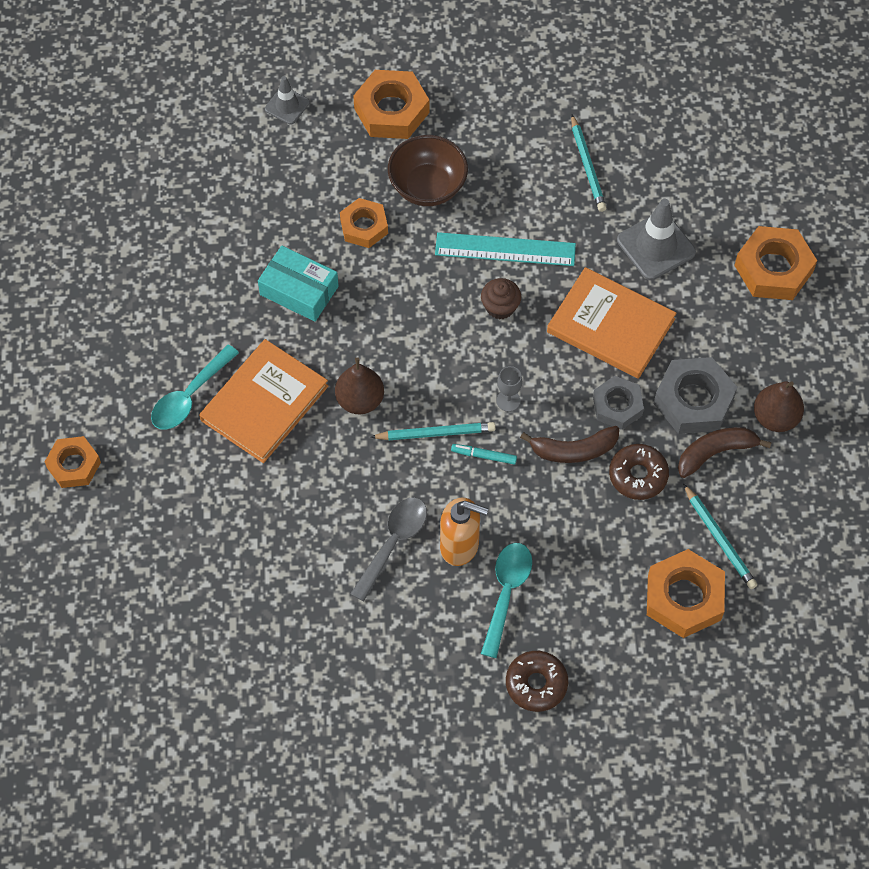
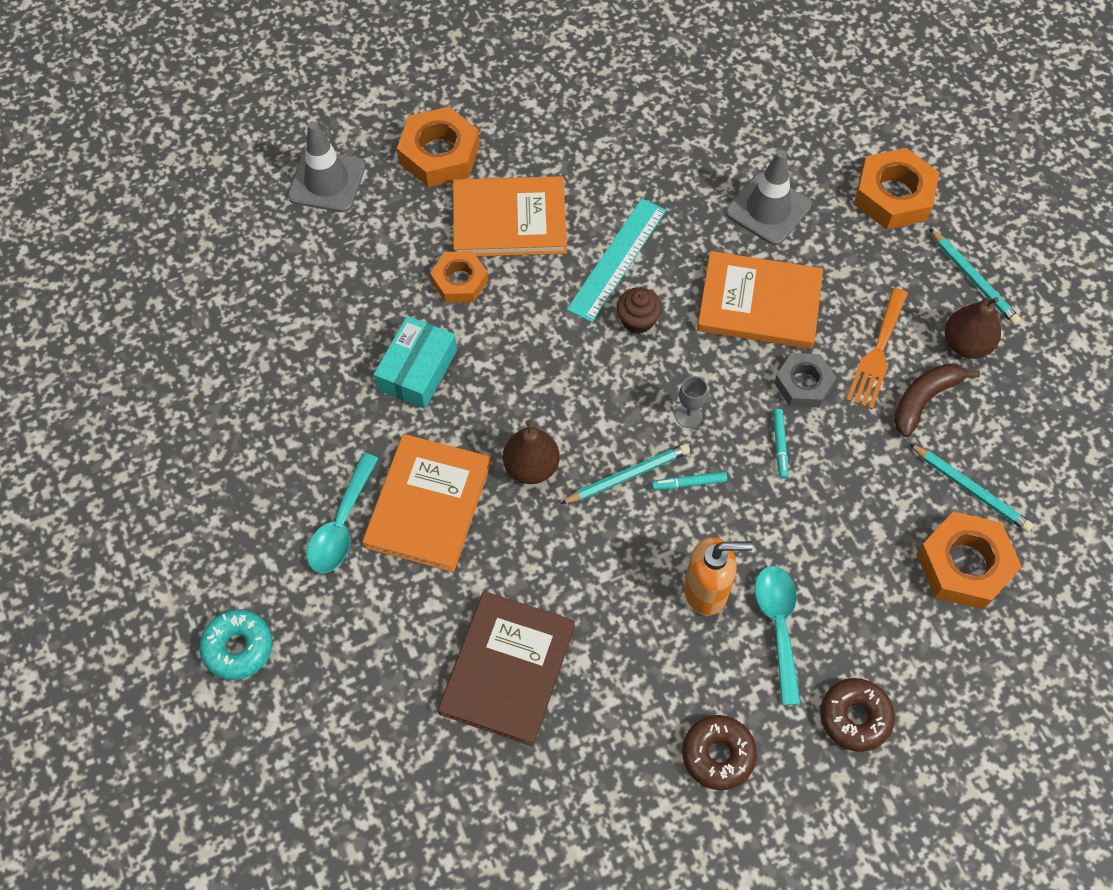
camera: 20 degrees left, 0 degrees up
(74, 465) = (238, 647): orange nut -> turquoise donut
(275, 552) = (507, 669): none -> brown book
(287, 106) = (327, 181): grey traffic cone -> grey traffic cone, size x1.68
(299, 290) = (417, 370): turquoise box -> turquoise box turned 75 degrees counterclockwise
(393, 543) = (633, 613): grey spoon -> none
(427, 187) = (509, 220): brown bowl -> orange book
(505, 249) = (617, 259): turquoise ruler -> turquoise ruler turned 45 degrees counterclockwise
(573, 450) = (779, 445): brown banana -> turquoise marker
(587, 166) = (664, 150): turquoise pencil -> turquoise pencil (973, 279)
(638, 475) = (857, 450): brown donut -> brown donut (718, 755)
(693, 400) = (877, 353): grey nut -> orange fork

